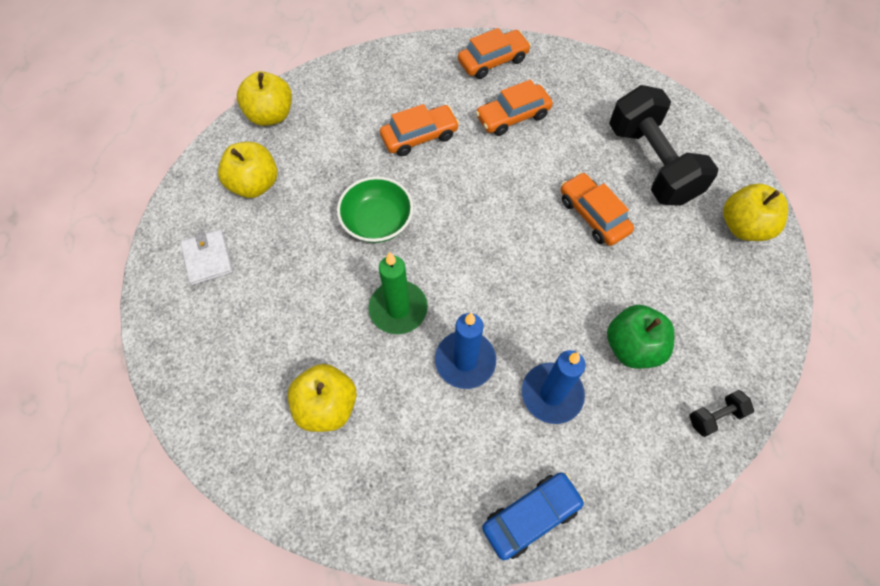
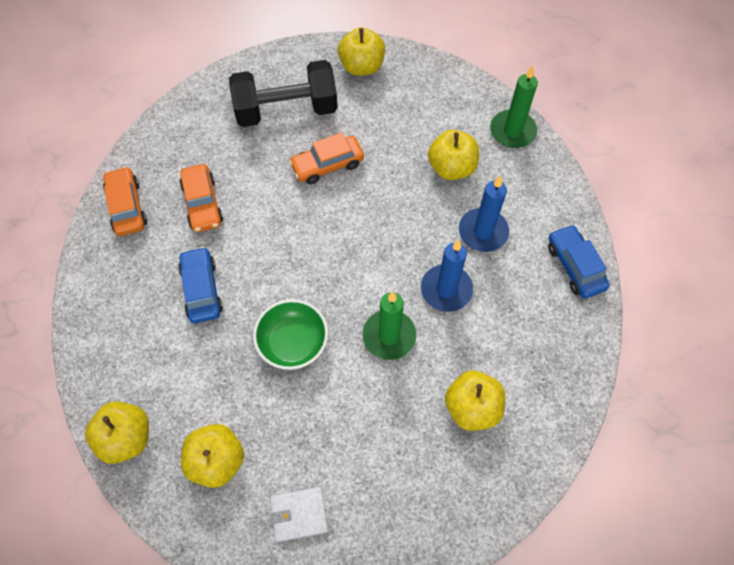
camera: 80 degrees left, 0 degrees up
(419, 136) = (202, 289): orange car -> blue car
(632, 347) = (451, 168): green apple -> yellow apple
(715, 416) = (512, 131): black dumbbell -> green candle

